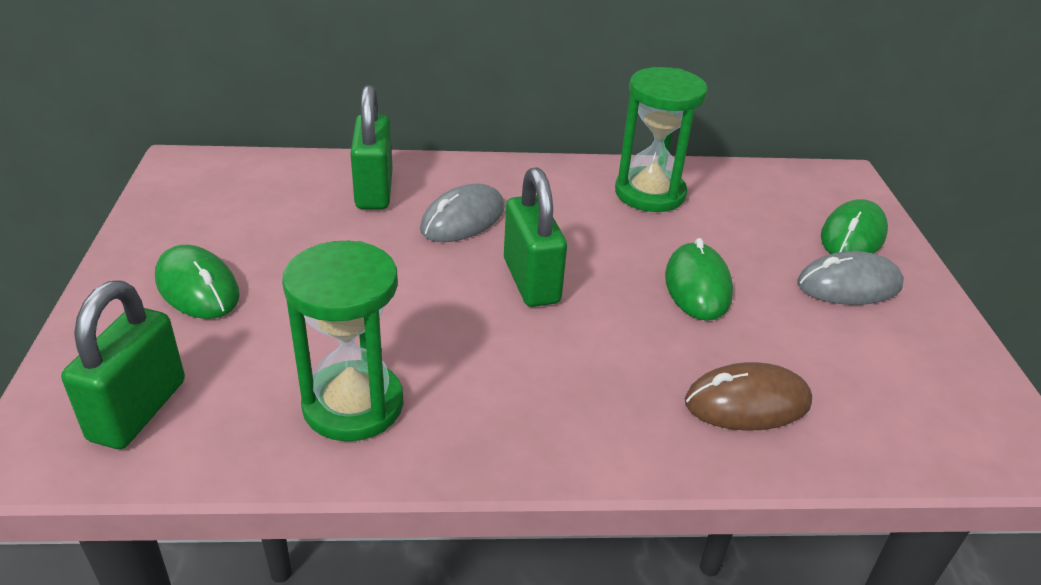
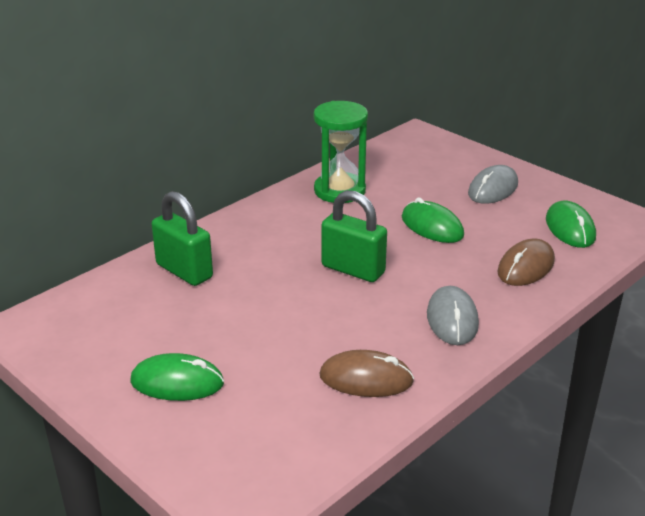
camera: 40 degrees left, 5 degrees down
(138, 410) = (263, 455): green padlock -> none
(353, 405) = (366, 378): green hourglass -> brown mouse
(463, 219) = (264, 258): grey mouse -> grey mouse (452, 319)
(853, 235) = (462, 163): green mouse -> green mouse (570, 228)

